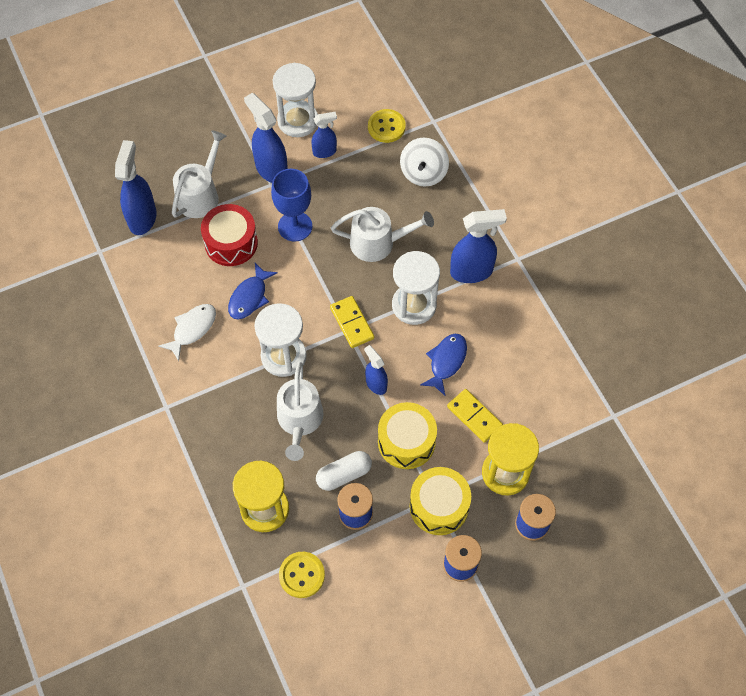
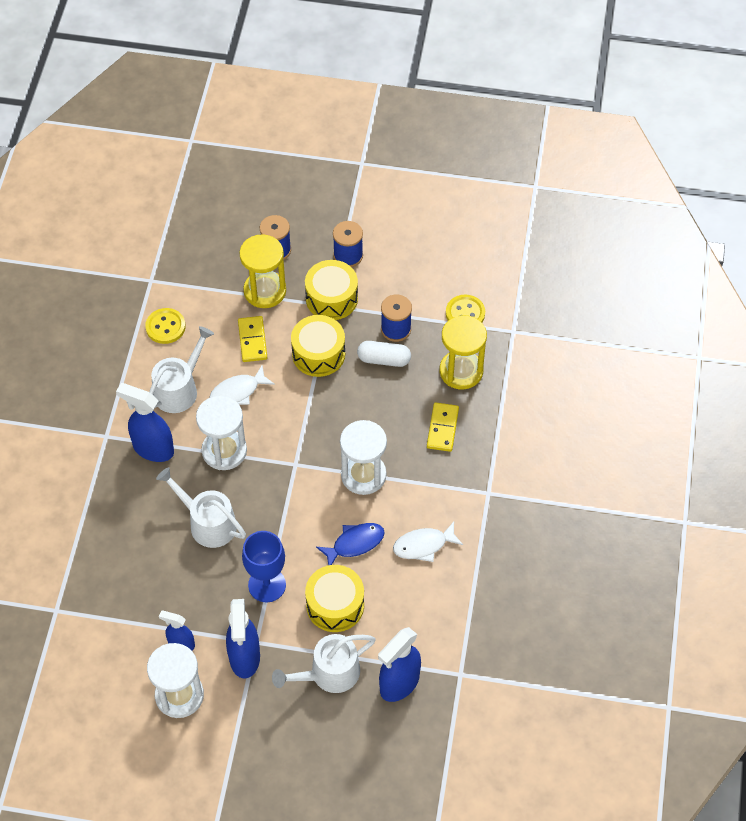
camera: 145 degrees left, 5 degrees down
(231, 243) = (335, 605): red drum -> yellow drum
(299, 420) = (388, 417): white watering can -> white watering can (179, 389)
(352, 323) = (287, 468): yellow domino -> yellow domino (442, 428)
(376, 384) = (307, 409): blue spray bottle -> none
(386, 127) = (103, 632): yellow button -> yellow button (165, 327)
(423, 173) = (112, 563): white spinning top -> none
(446, 362) = (238, 392): blue fish -> white fish

